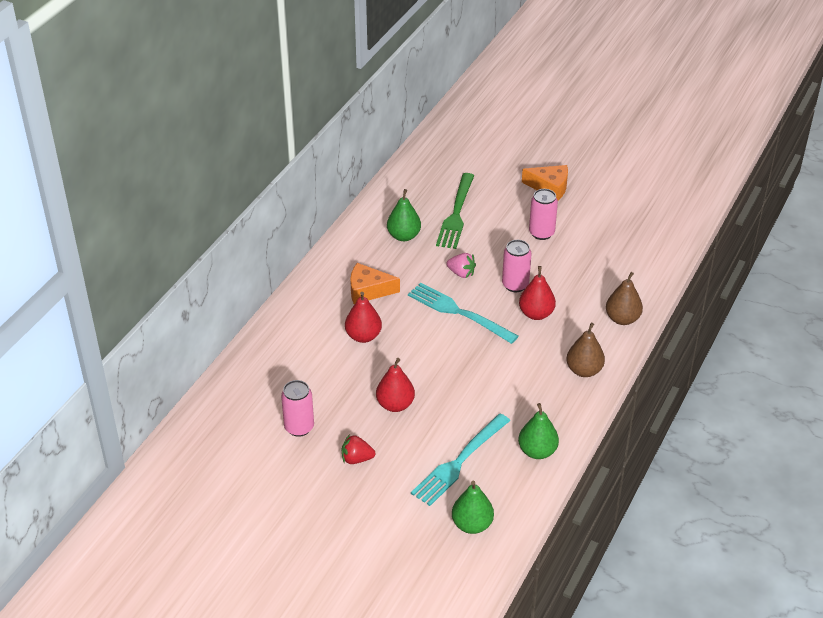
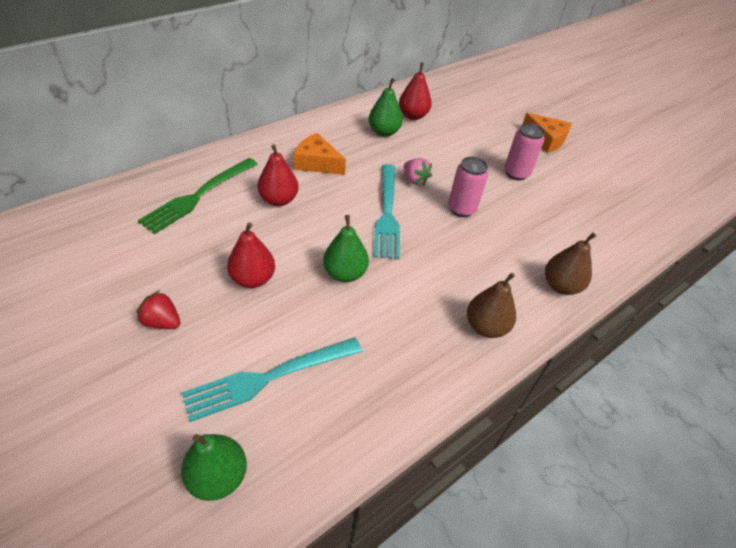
camera: 20 degrees right, 5 degrees up
(299, 427) = (139, 262): pink can -> none
(456, 214) = (444, 131): green fork -> green fork (198, 196)
(458, 312) = (387, 213): turquoise fork -> turquoise fork turned 150 degrees counterclockwise
(536, 314) = (466, 244): red pear -> red pear (413, 115)
(537, 451) = (370, 407): green pear -> green pear (345, 273)

